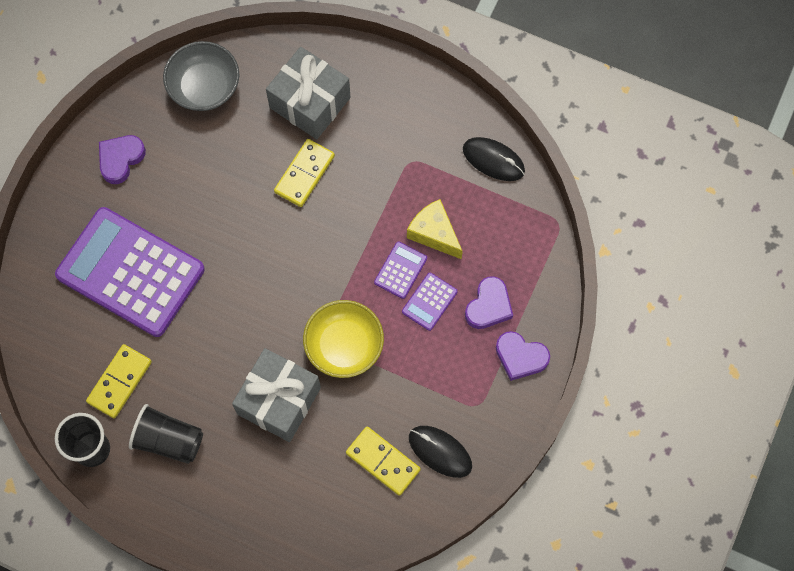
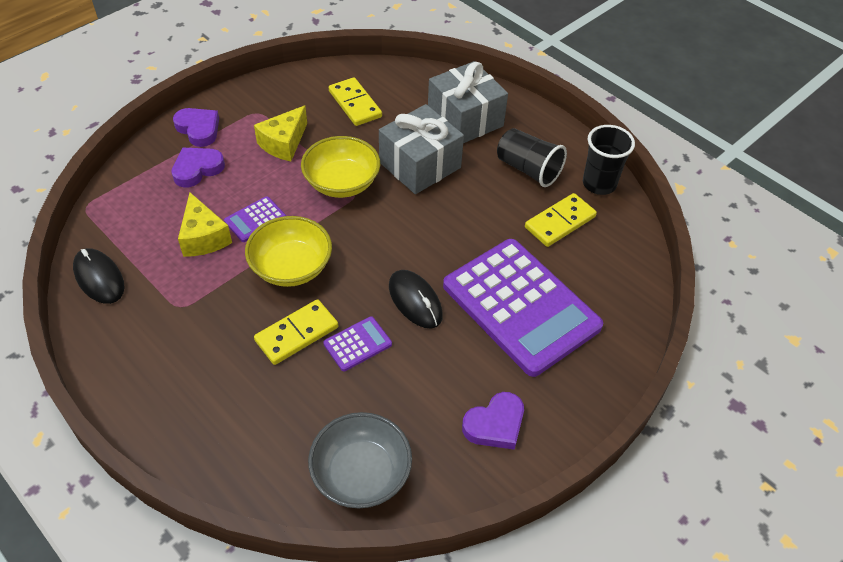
camera: 160 degrees left, 20 degrees down
(310, 102) = (247, 407): grey gift -> grey gift (465, 119)
(342, 234) = (291, 267): none -> yellow bowl
(426, 373) = (283, 143): none -> yellow cheese
(429, 301) = (246, 189): purple calculator -> purple calculator (357, 344)
(440, 452) = (306, 96): black mouse -> black mouse (415, 301)

